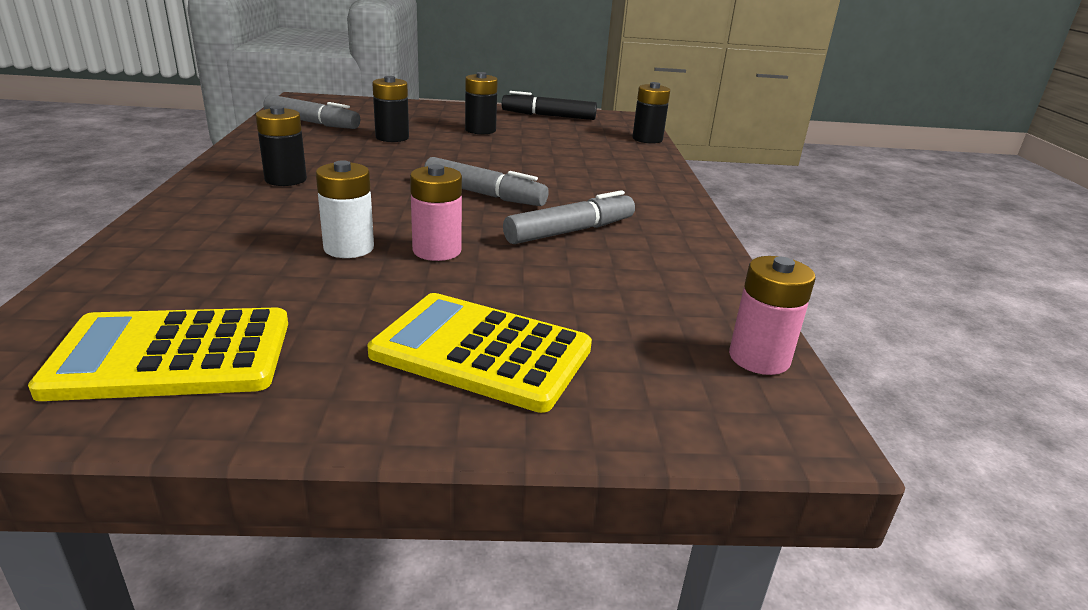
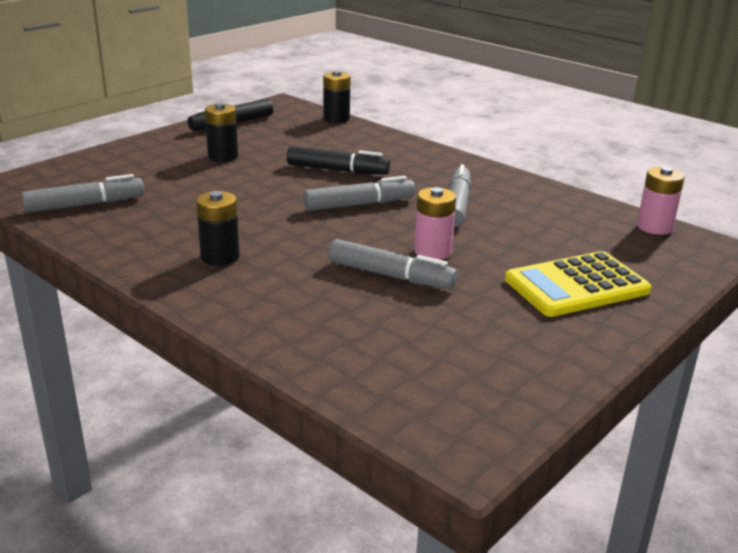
camera: 45 degrees left, 0 degrees up
(172, 355) = (481, 371): yellow calculator -> none
(349, 248) = (391, 276): white battery -> grey marker
(392, 137) = (184, 190): black battery -> none
(540, 168) = (337, 170): none -> black marker

